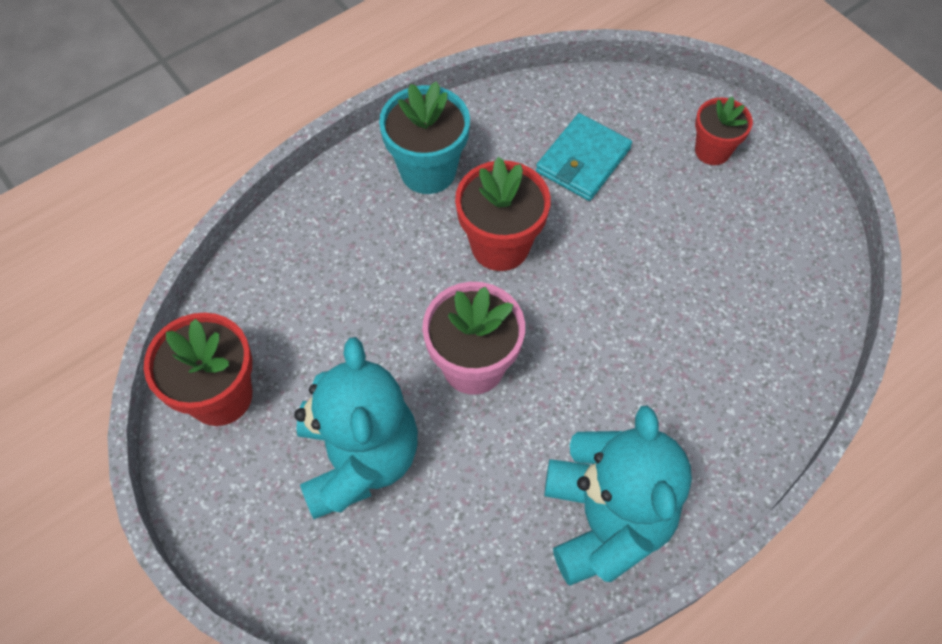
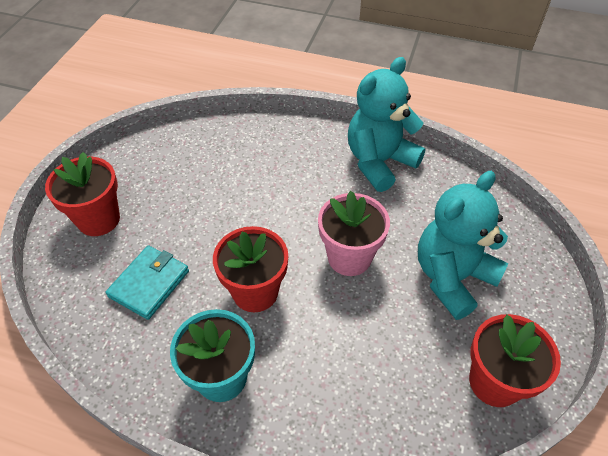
camera: 125 degrees left, 10 degrees down
(583, 160) = (149, 284): turquoise wallet -> turquoise wallet turned 60 degrees counterclockwise
(712, 151) = (99, 219): red flower pot -> red flower pot, size x1.57

